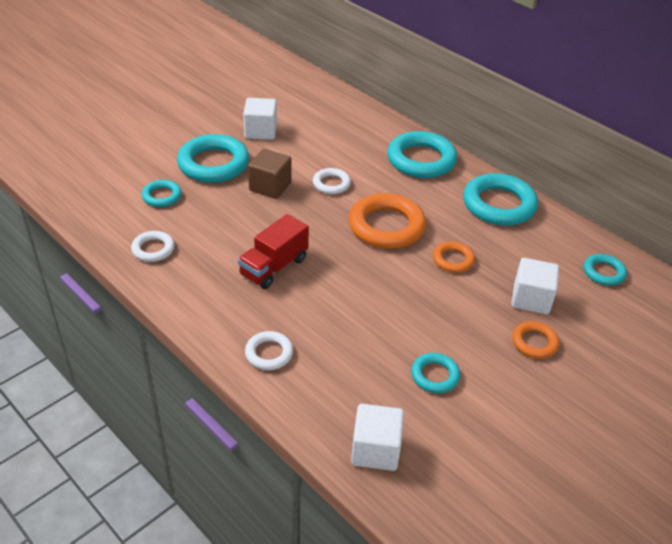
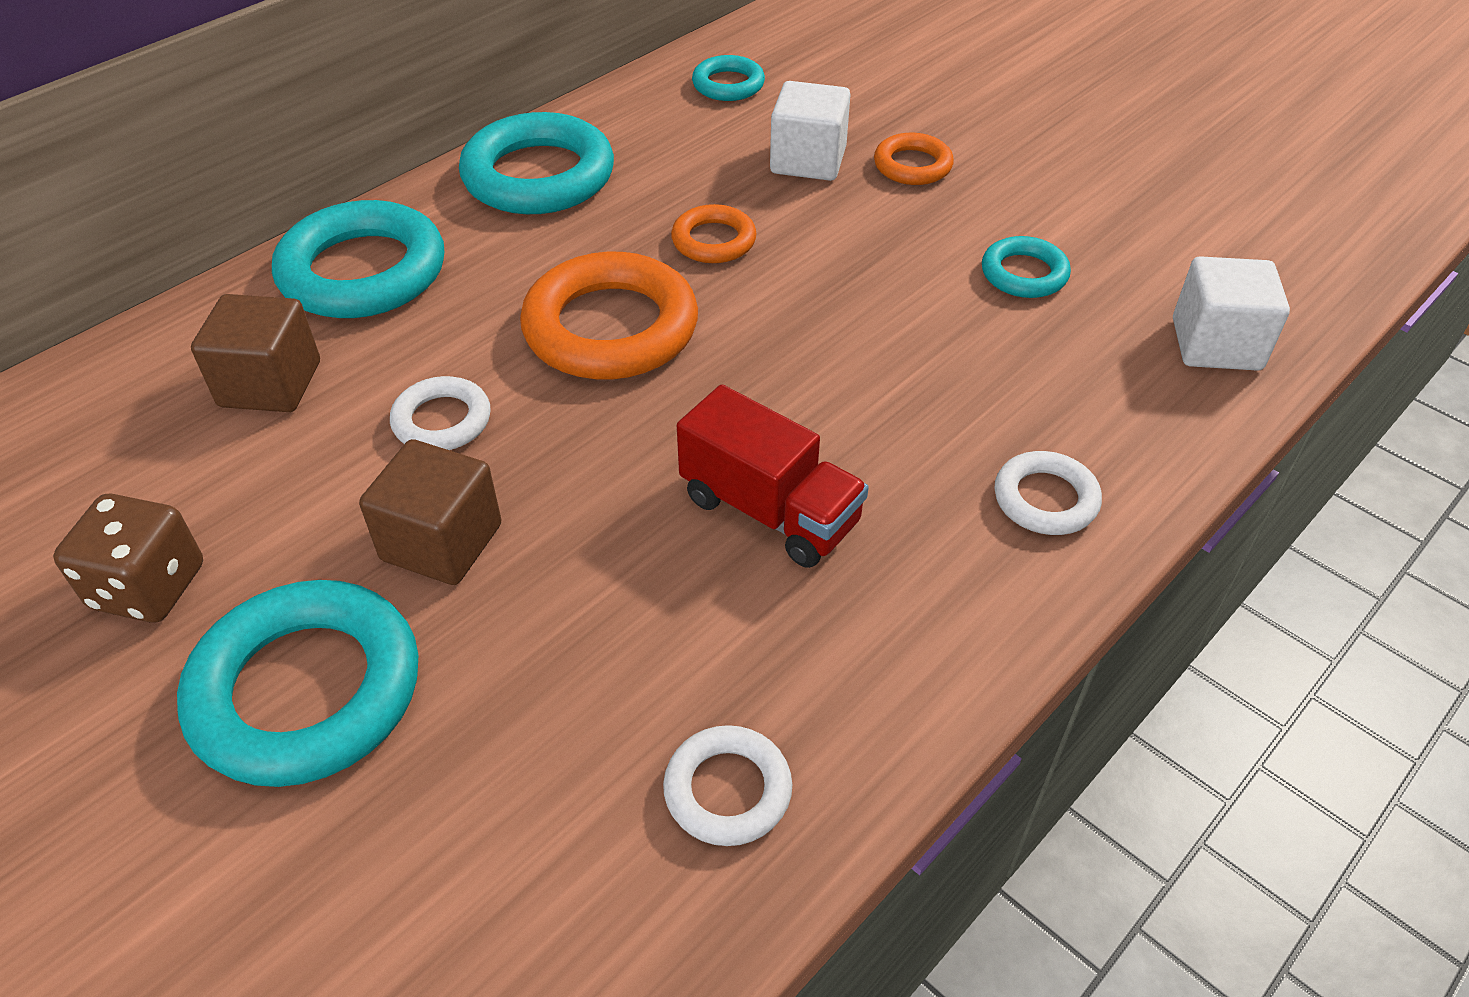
camera: 90 degrees left, 5 degrees up
(162, 196) = (467, 813): turquoise ring -> none
(260, 131) = (149, 587): white cube -> brown dice
(353, 144) = (270, 384): none -> brown cube

